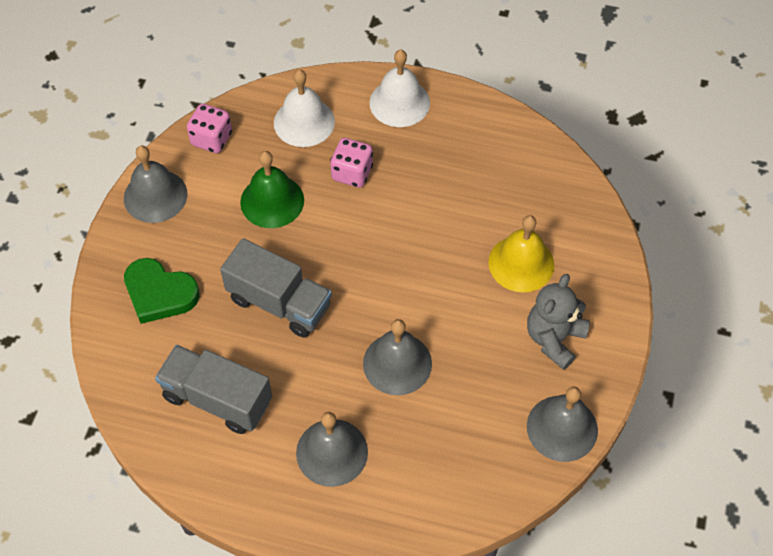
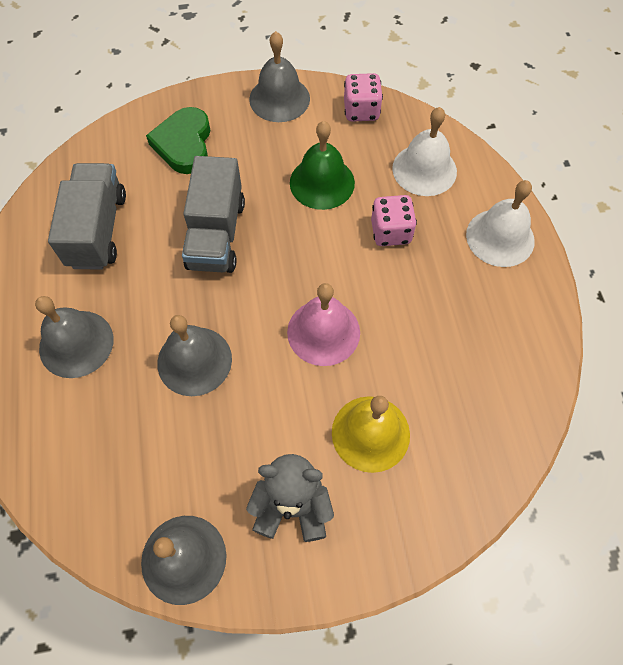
camera: 65 degrees right, 5 degrees up
(419, 259) = (323, 332): none -> pink bell

